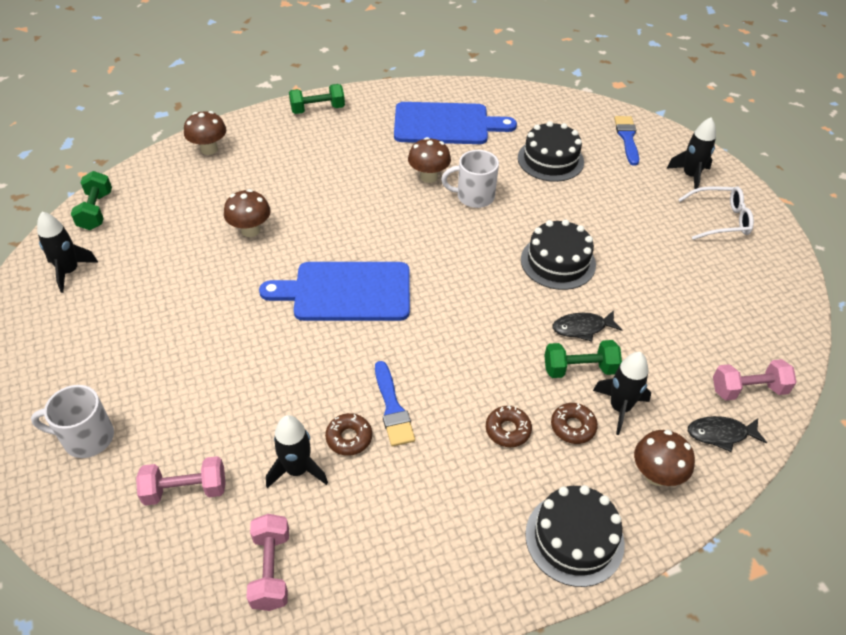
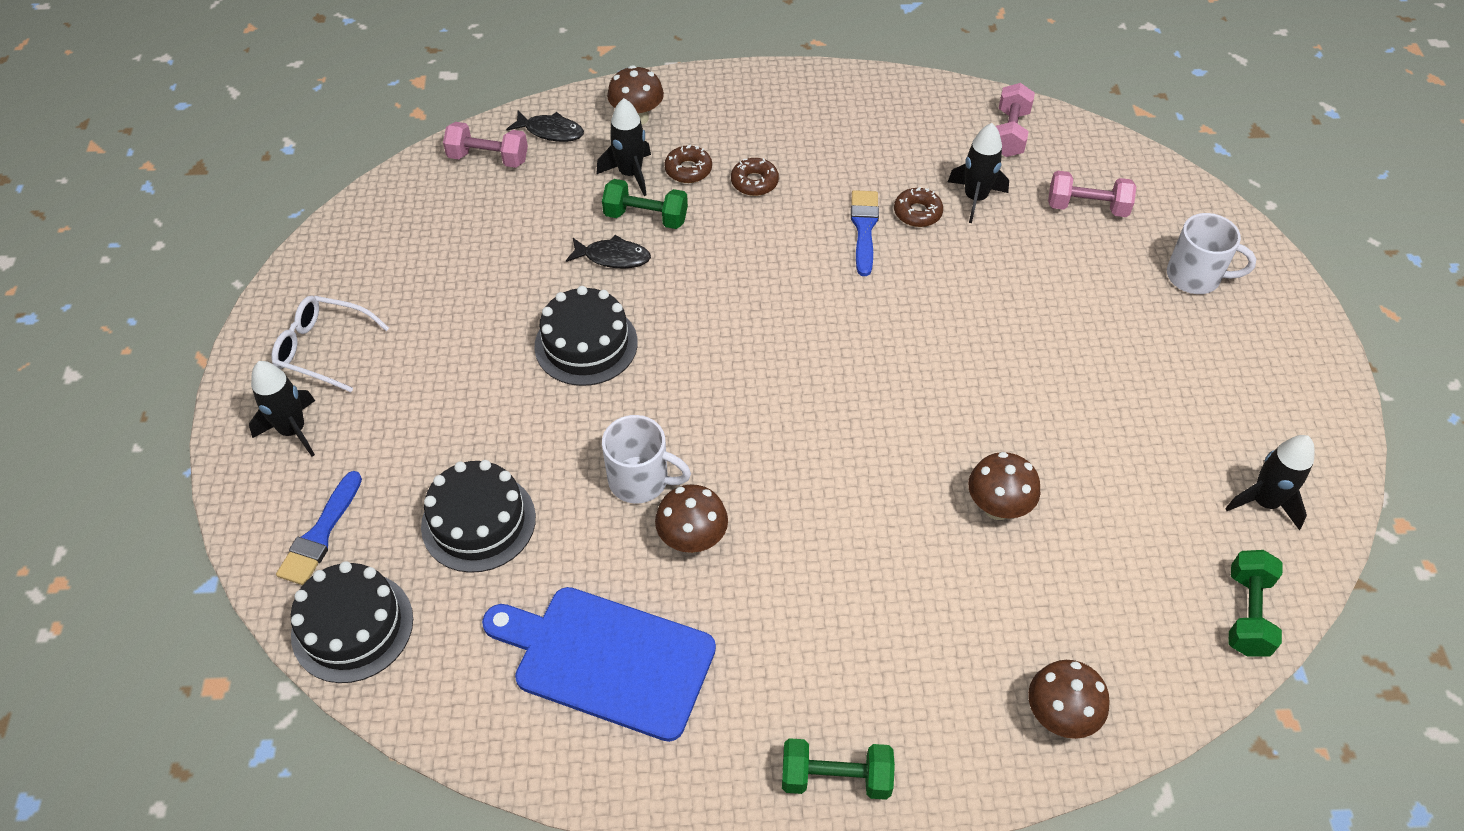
camera: 160 degrees left, 5 degrees up
(346, 292) = (879, 372): blue cutting board -> none
(574, 538) = (740, 95): black cake -> black cake (352, 627)

